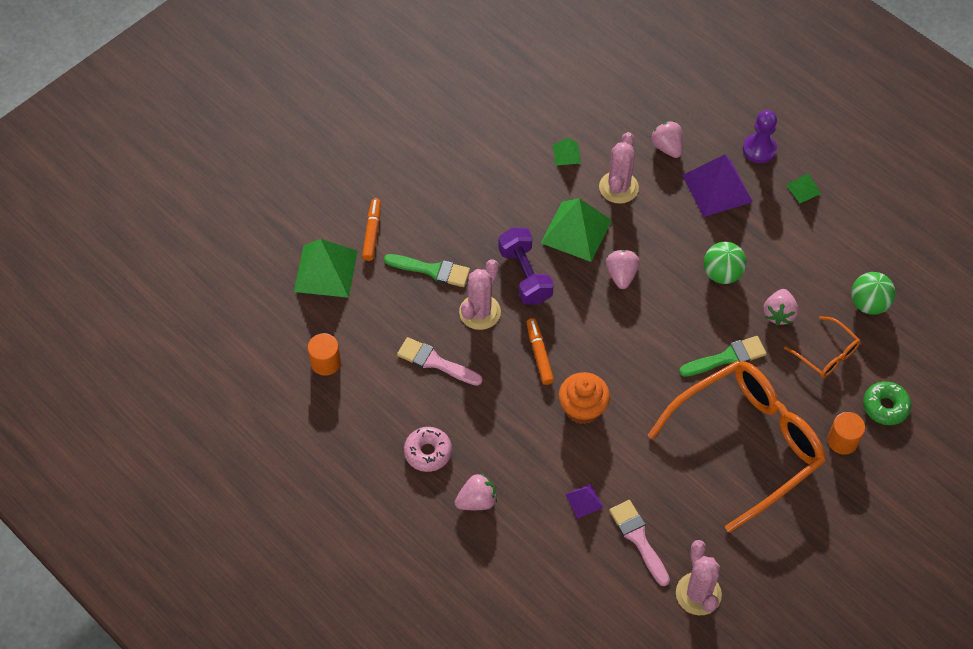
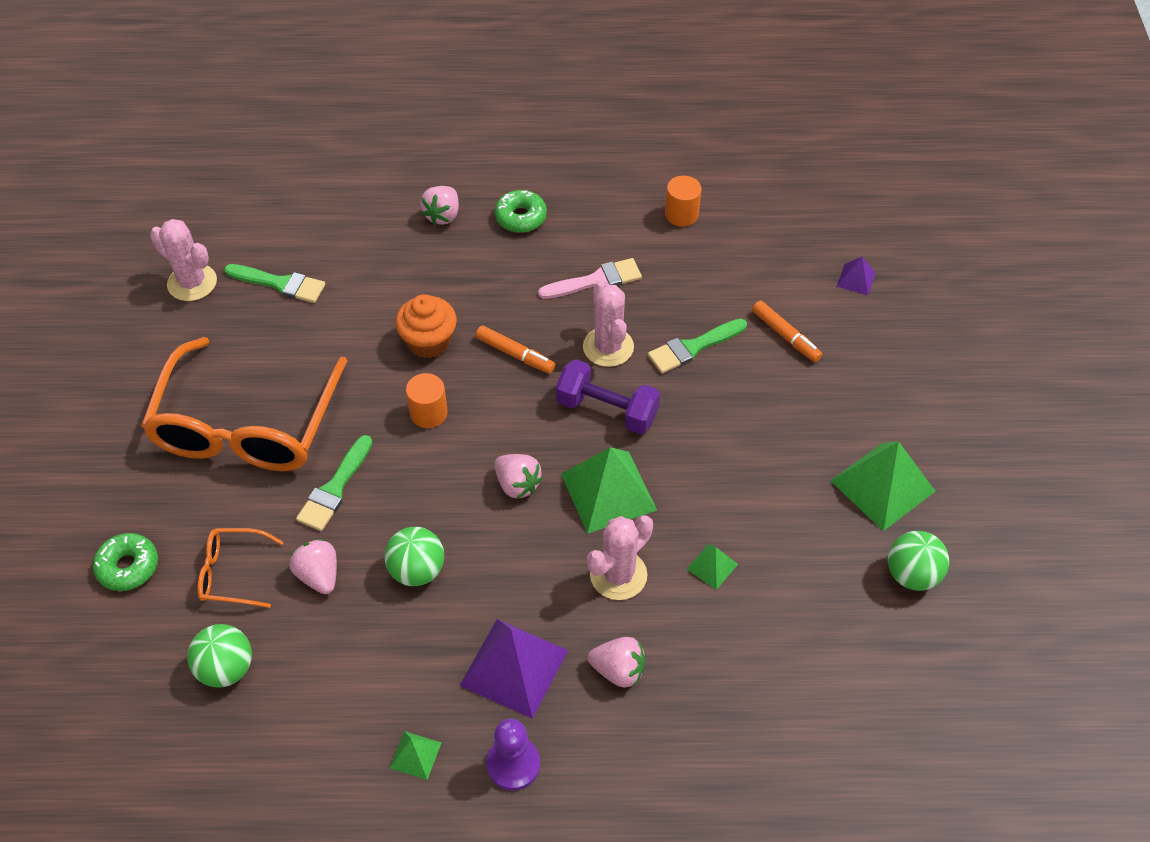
camera: 135 degrees right, 5 degrees down
(325, 271) = (778, 276): green pyramid -> green pyramid (882, 486)
(428, 452) = (520, 217): pink donut -> green donut
(475, 74) = (912, 574): none -> green ball
(584, 500) = (354, 277): purple pyramid -> purple pyramid (856, 279)
(618, 187) = (618, 575): pink cactus -> pink cactus turned 75 degrees clockwise
(638, 539) = (280, 284): pink brush -> green brush
(842, 441) = (151, 499): orange cylinder -> orange cylinder (428, 413)

